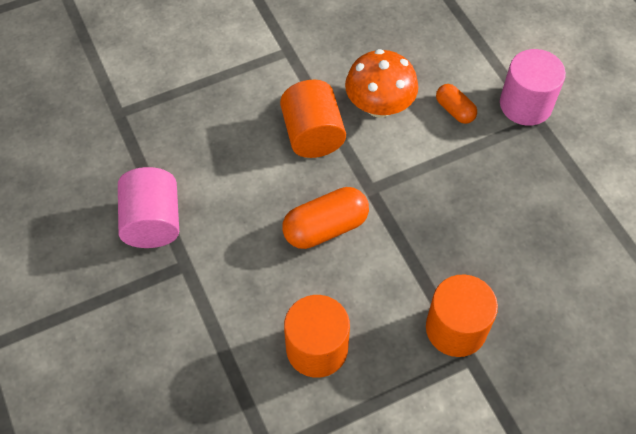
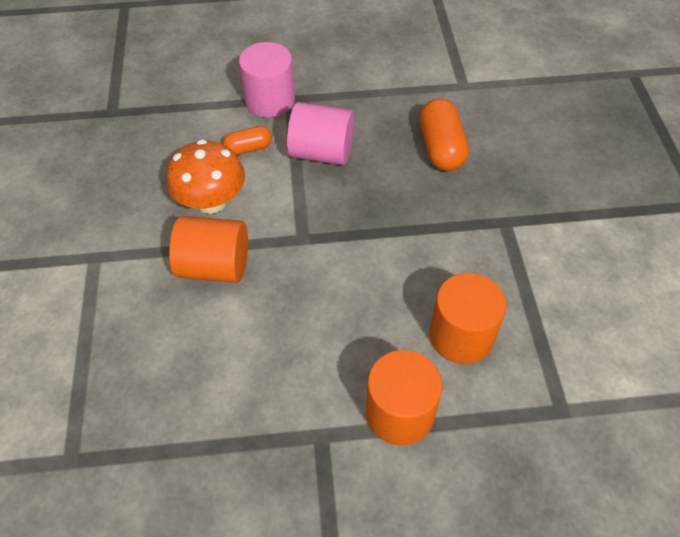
camera: 70 degrees left, 5 degrees down
(152, 222) = (249, 457): pink cylinder -> pink cylinder (321, 153)
(325, 228) = (330, 288): orange capsule -> orange capsule (441, 148)
(456, 328) = (473, 221): orange cylinder -> orange cylinder (400, 413)

